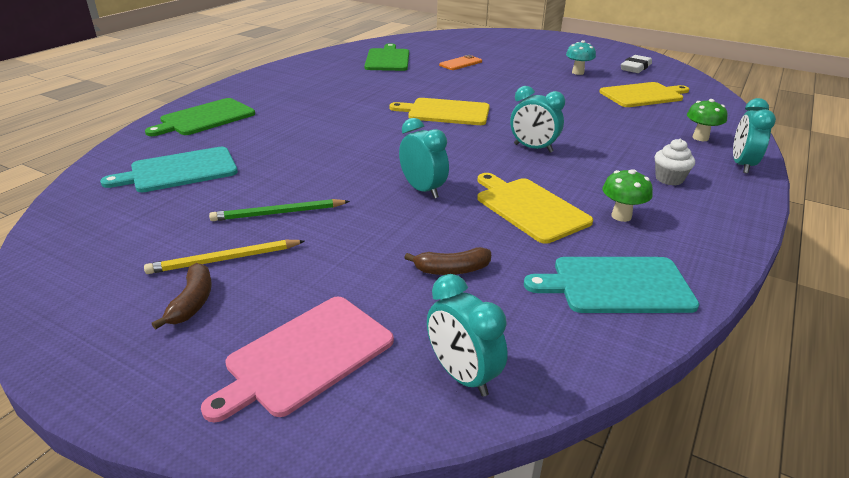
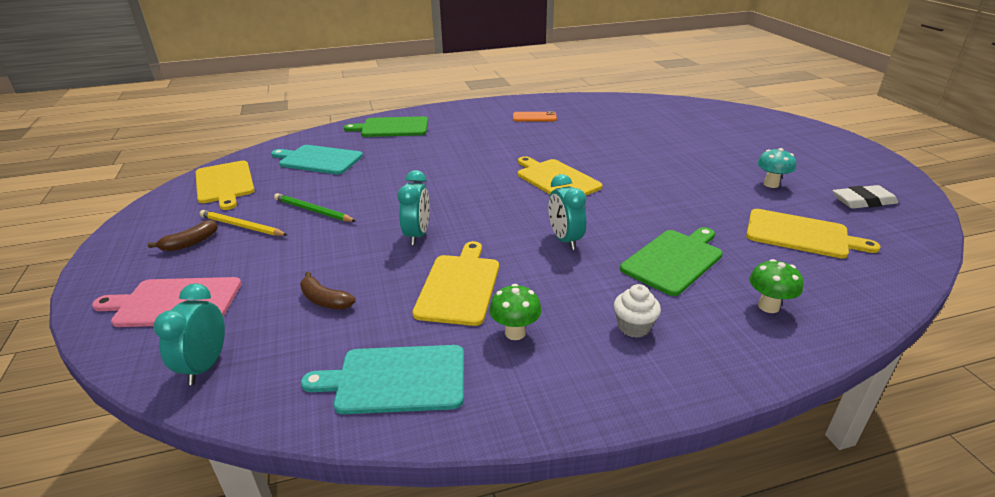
camera: 45 degrees right, 0 degrees up
(100, 234) = (225, 183): none -> yellow cutting board
(387, 59) = (601, 116): green cutting board -> green cutting board (674, 260)
(460, 63) = (660, 138): orange phone -> orange phone (534, 117)
(616, 285) = (395, 379): turquoise cutting board -> turquoise cutting board turned 45 degrees counterclockwise
(741, 165) = (754, 356): turquoise clock -> none

